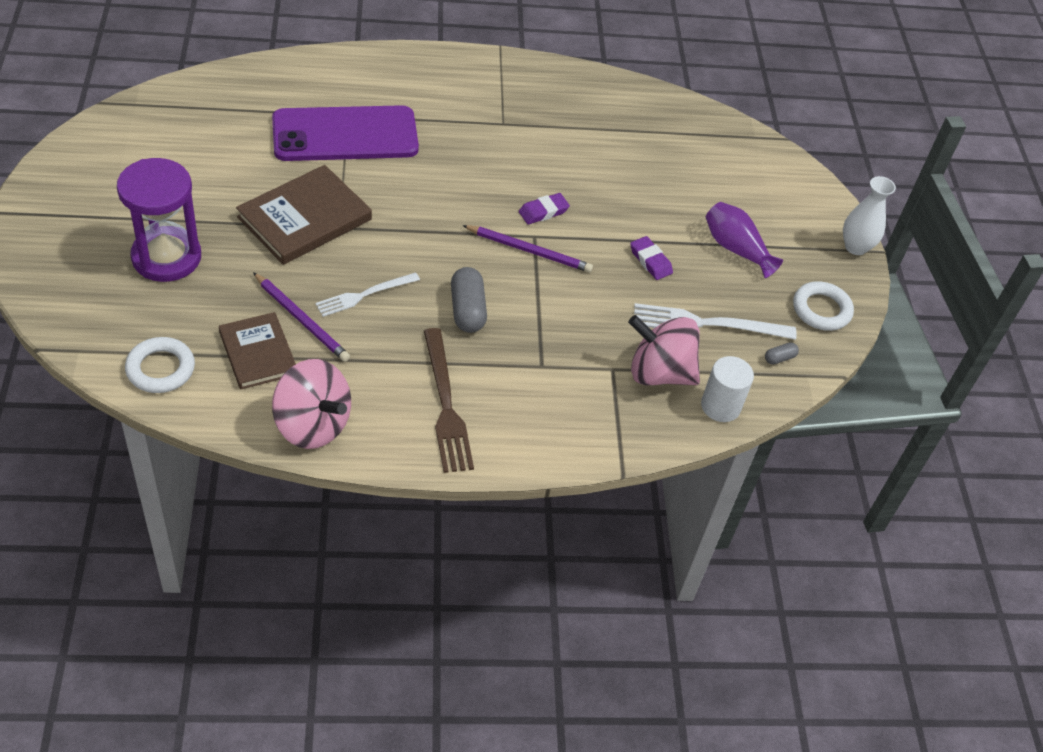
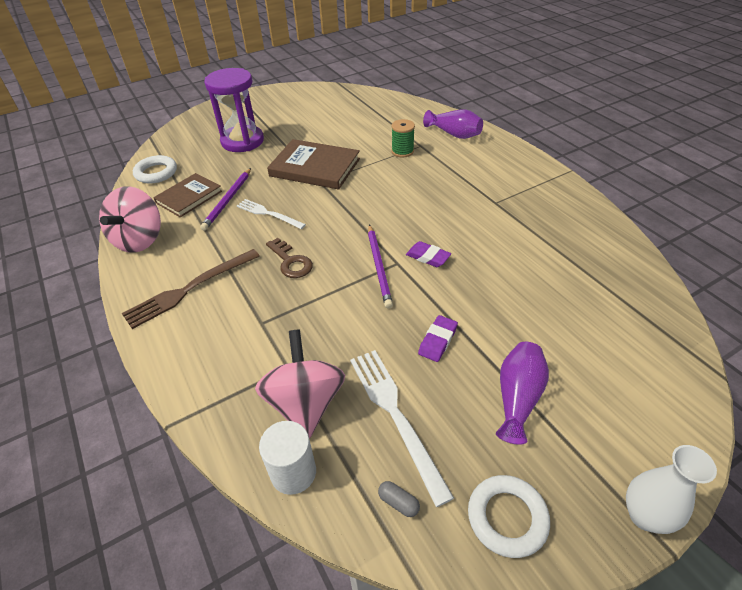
camera: 70 degrees right, 5 degrees down
(345, 135) = (402, 151): purple phone -> green spool
(352, 79) = (454, 134): none -> purple vase
(467, 310) = (291, 262): grey capsule -> brown key

